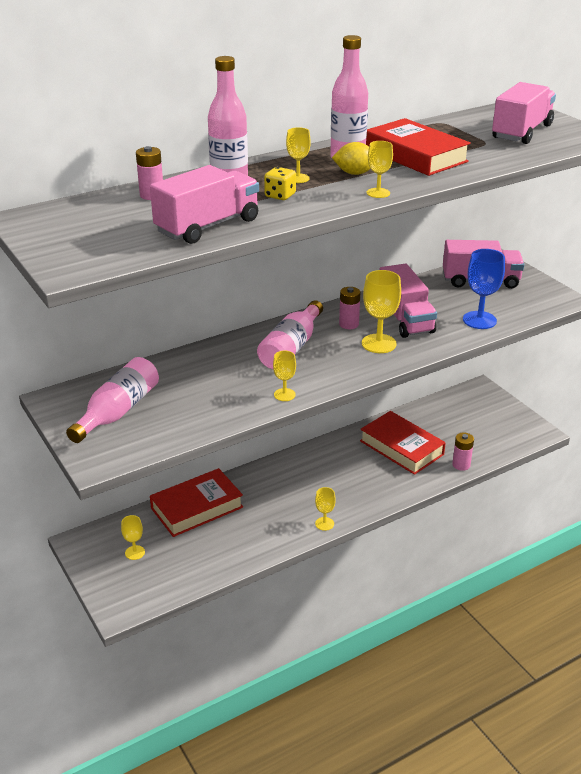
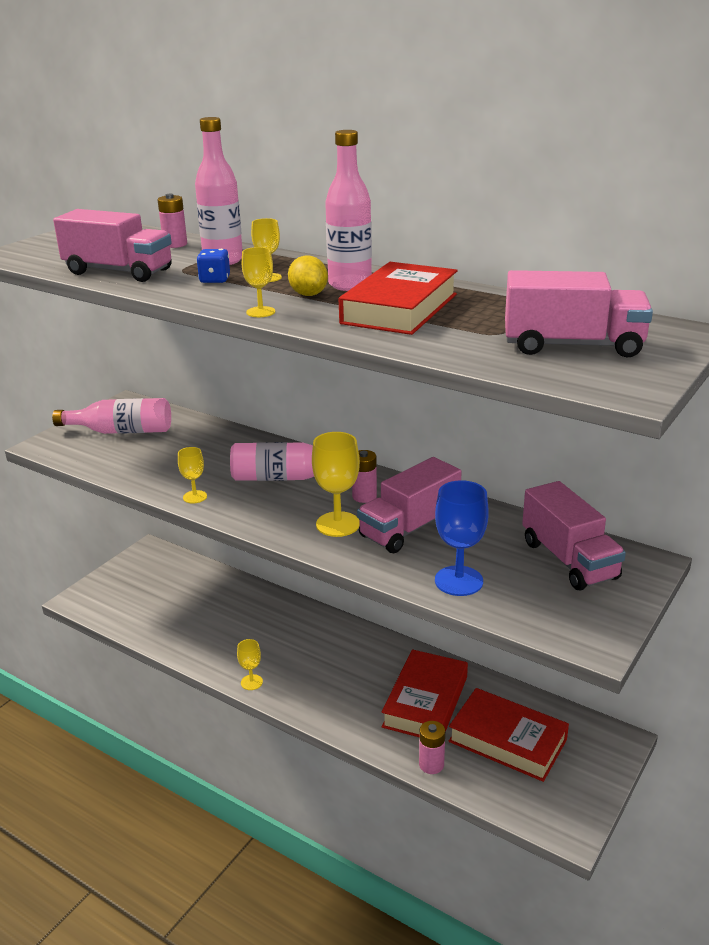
camera: 65 degrees right, 5 degrees down
(135, 552) = (150, 581): yellow goblet -> none
(197, 508) = (228, 593): red book -> red book (507, 740)
(280, 195) = (215, 280): yellow dice -> blue dice

